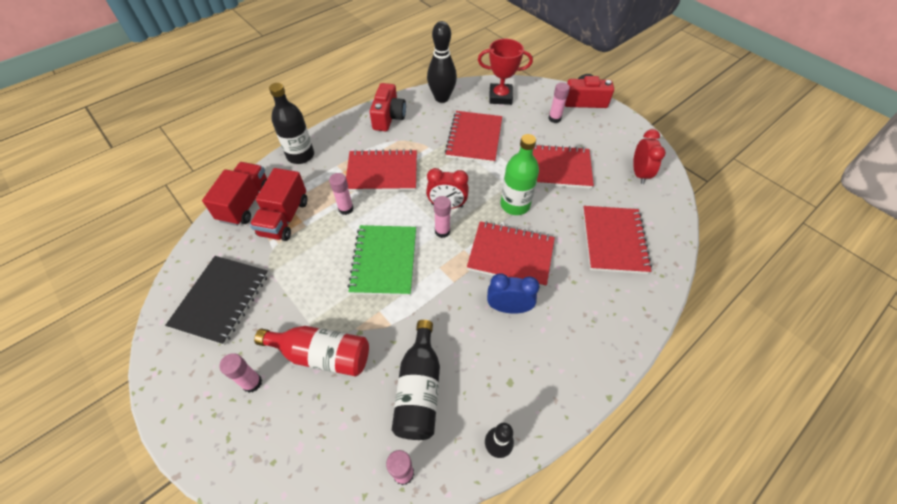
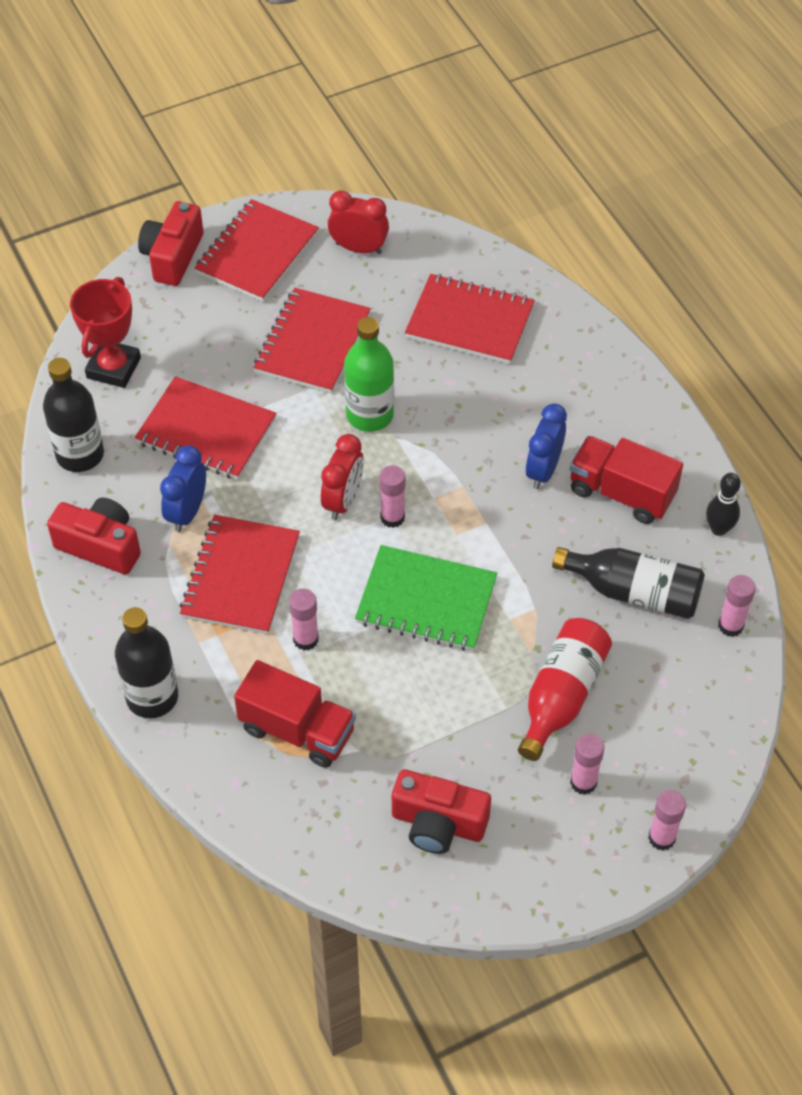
camera: 75 degrees left, 0 degrees up
(221, 300) = (438, 823): black notebook -> red camera
(245, 203) = (244, 789): red truck -> red truck (621, 493)
(418, 143) = (187, 512): none -> blue clock
(442, 98) = (80, 455): black bowling pin -> black bottle
(510, 255) = (460, 445): red notebook -> red notebook (257, 253)
(554, 118) = (200, 310): pink glue stick -> pink glue stick (661, 838)

